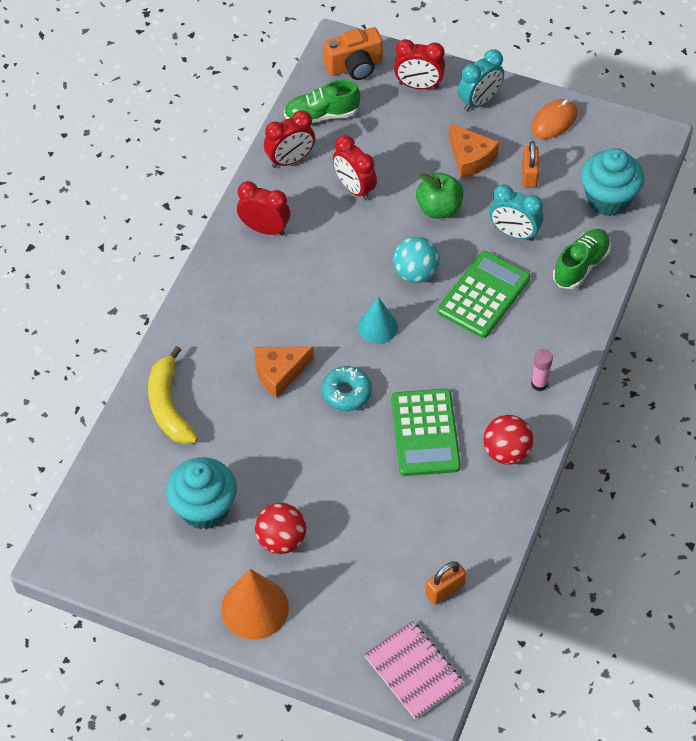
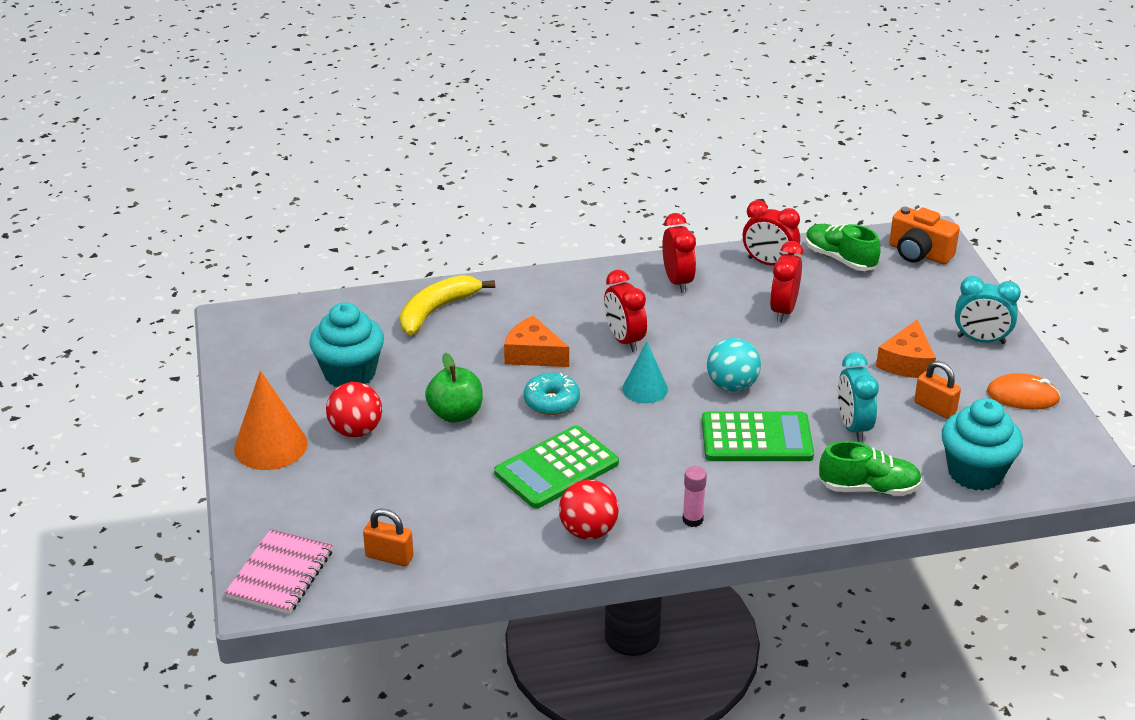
camera: 55 degrees right, 20 degrees down
(418, 86) = (948, 297): red clock -> red clock (624, 340)
(439, 208) = (823, 368): green apple -> green apple (455, 414)
(529, 175) = (935, 408): orange padlock -> orange padlock turned 75 degrees clockwise

